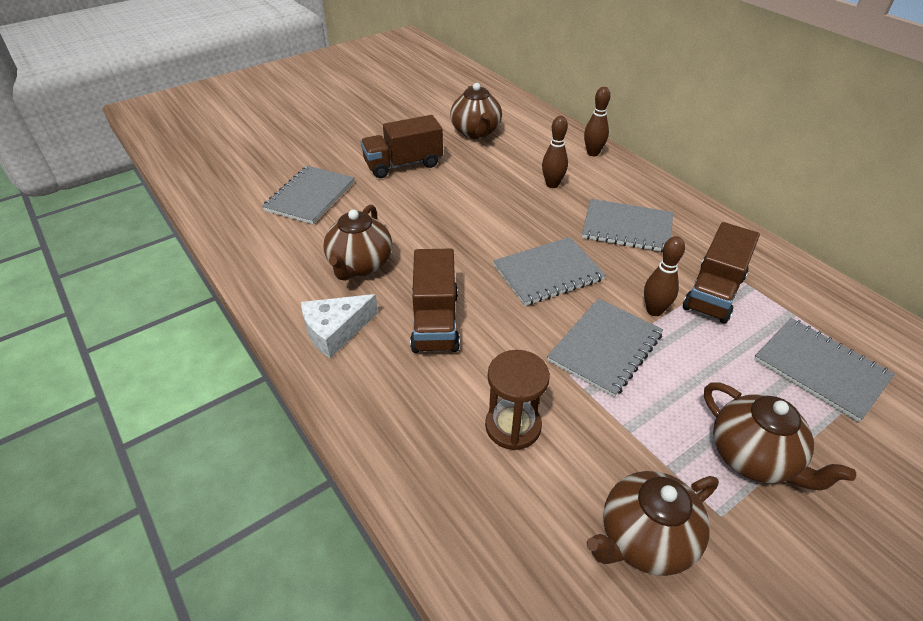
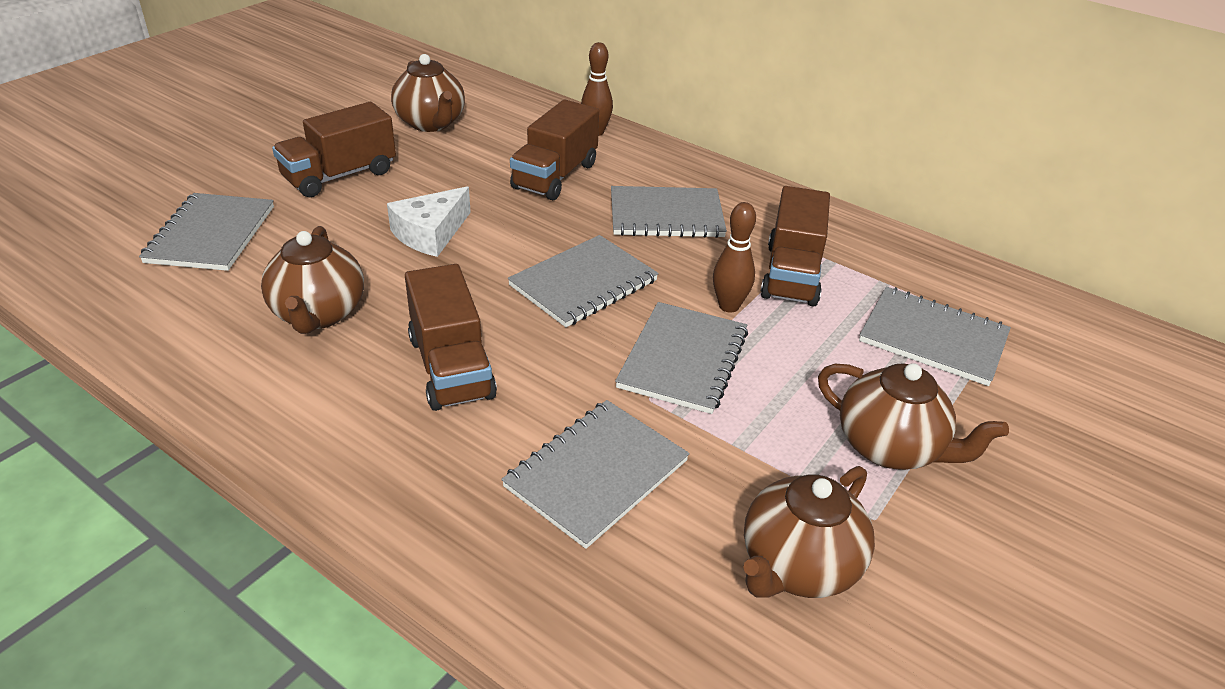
camera: 20 degrees left, 5 degrees down
(336, 331) = (310, 404): white cheese -> white cheese (430, 233)
(513, 426) = (596, 474): brown hourglass -> grey notebook
(552, 184) = (555, 176): brown bowling pin -> brown truck

